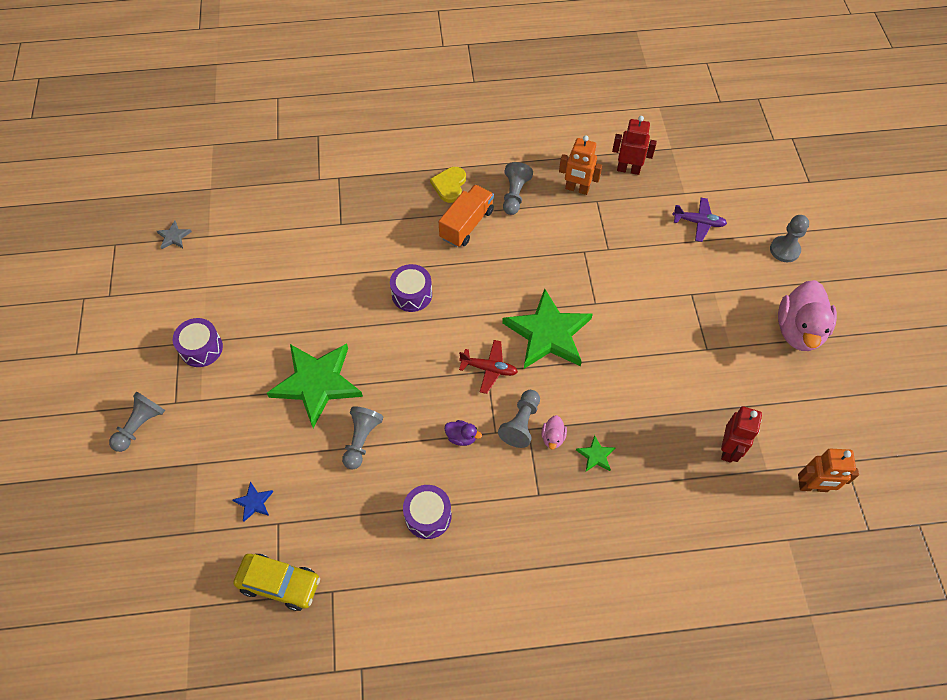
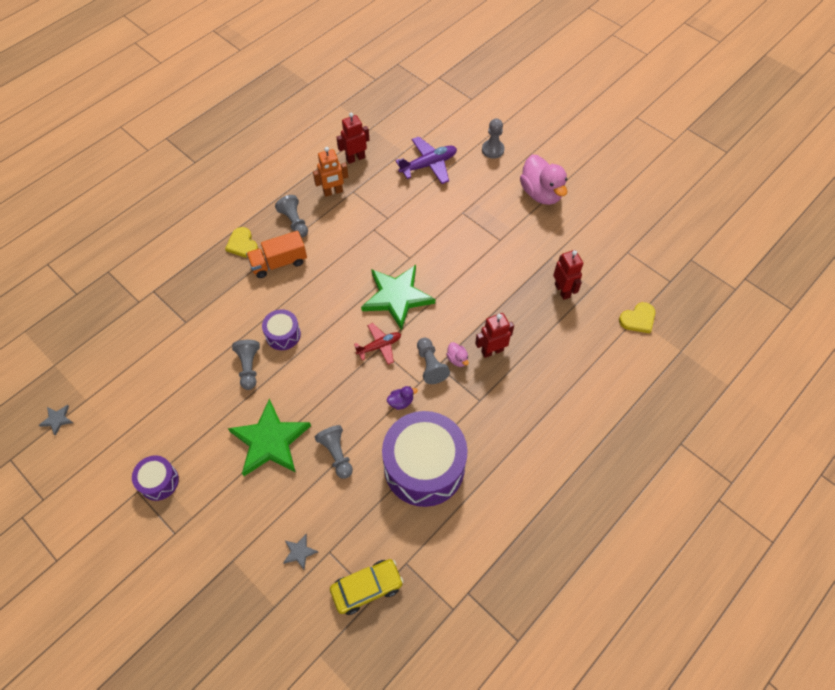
camera: 40 degrees left, 0 degrees up
(140, 426) = (162, 570): grey pawn -> grey pawn (249, 367)
(254, 502) = (299, 552): blue star -> grey star
(428, 516) = (424, 467): purple drum -> purple drum, size x2.10
(466, 224) = (279, 263): orange truck -> orange truck turned 105 degrees counterclockwise
(596, 455) = (492, 351): green star -> red robot
(698, 222) = (428, 165): purple plane -> purple plane, size x1.52
(789, 542) = (638, 319): none -> yellow heart
(813, 487) = (623, 278): orange robot -> none

